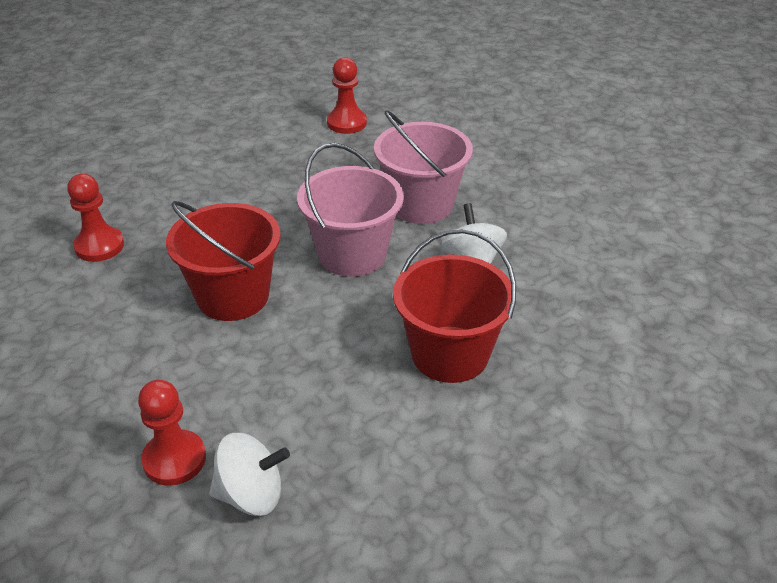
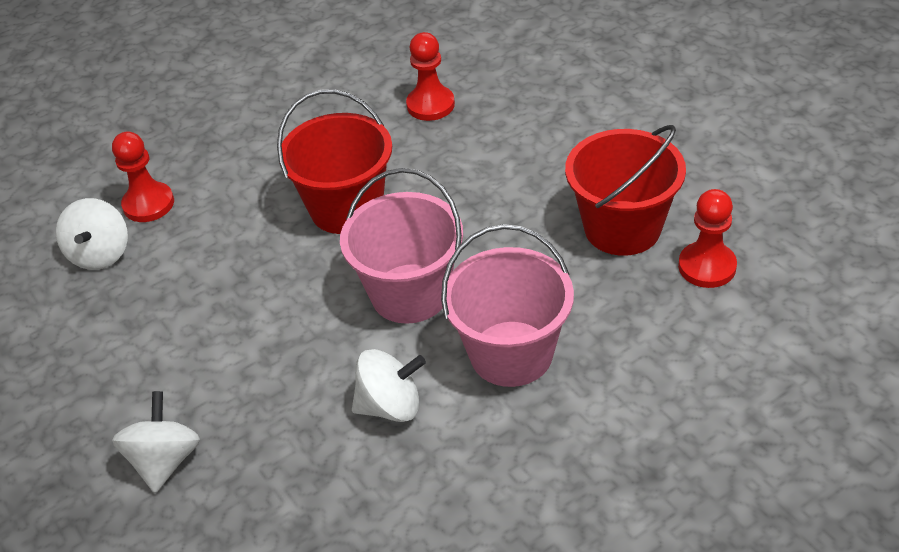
camera: 95 degrees right, 5 degrees up
(450, 354) = (237, 383): red bucket -> red bucket (622, 228)
(539, 394) = (165, 461): none -> white spinning top

